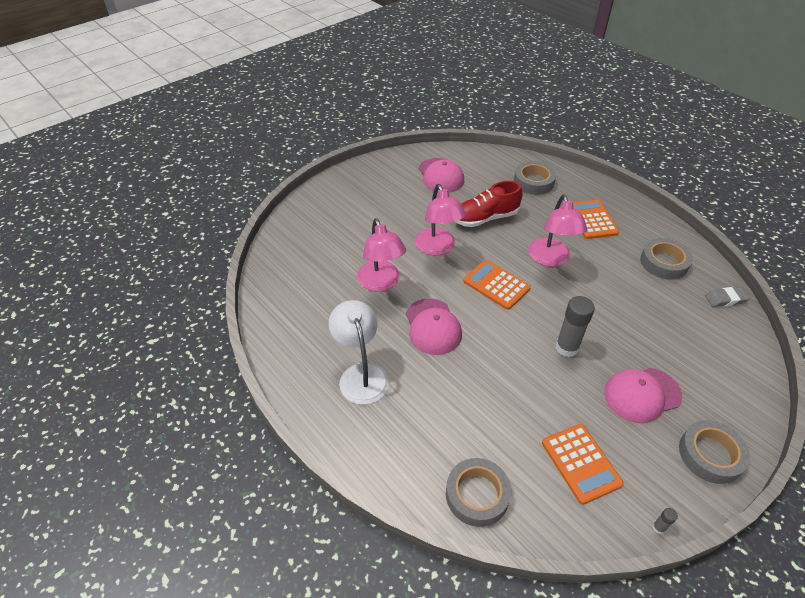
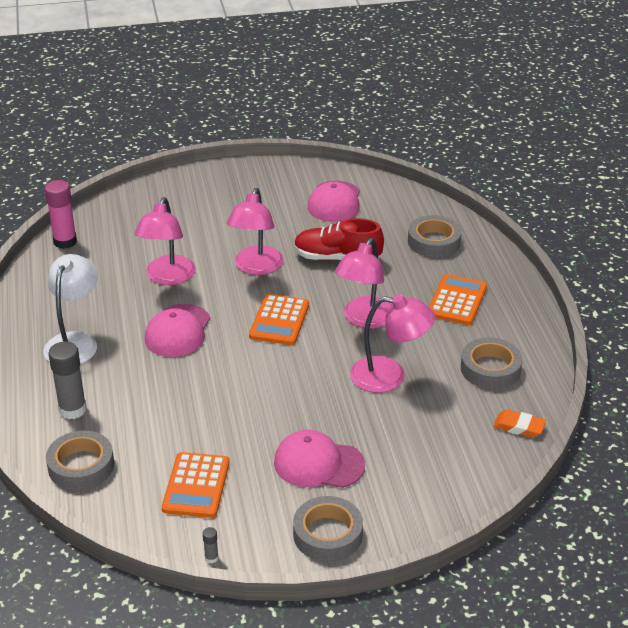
camera: 30 degrees right, 10 degrees down
(269, 284) = (65, 242): none -> pink glue stick
(496, 285) = (279, 320): orange calculator -> orange calculator turned 150 degrees counterclockwise
(566, 347) = (289, 398): grey glue stick -> grey glue stick (72, 410)
(612, 297) = (389, 376): none -> pink lamp
(725, 299) = (519, 427): grey eraser -> orange eraser

